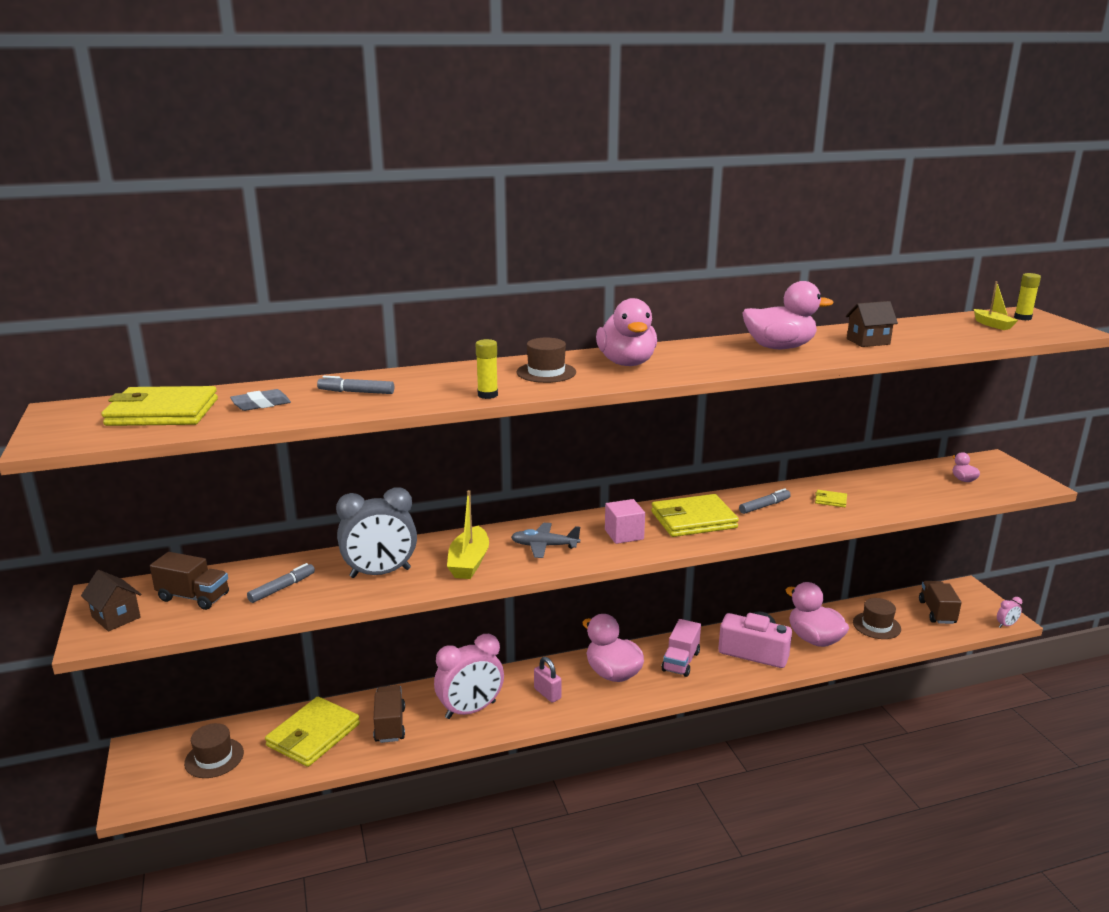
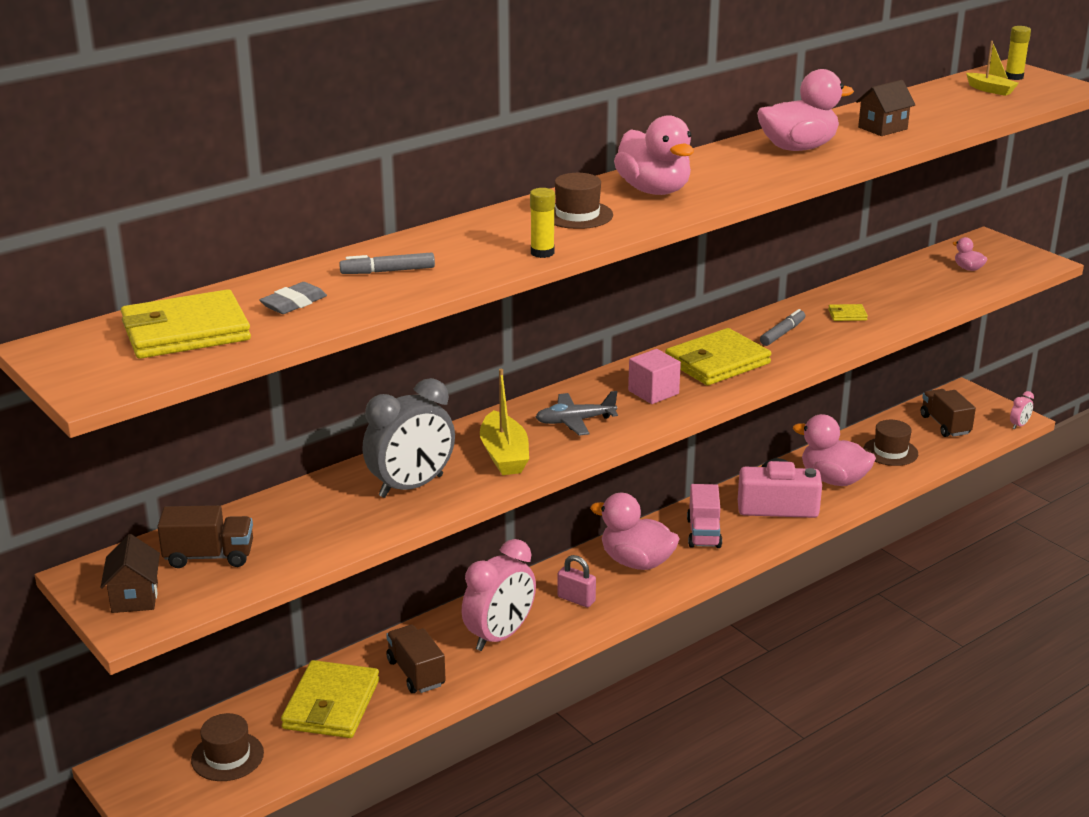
camera: 20 degrees left, 5 degrees up
(116, 617) = (134, 597): brown house -> brown house turned 60 degrees clockwise
(282, 588) = (309, 525): grey marker -> none

